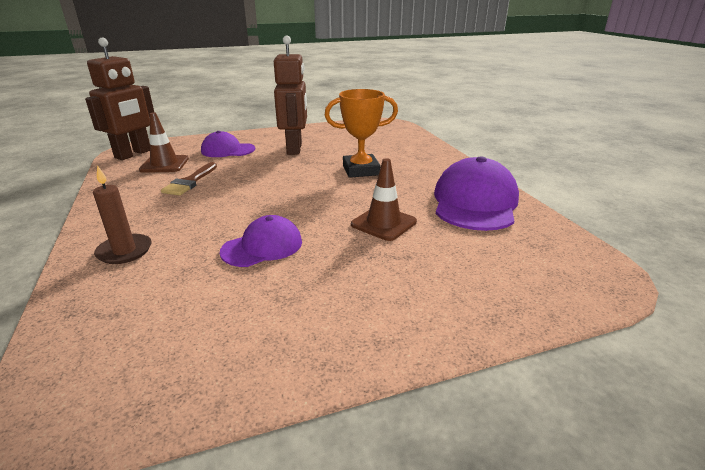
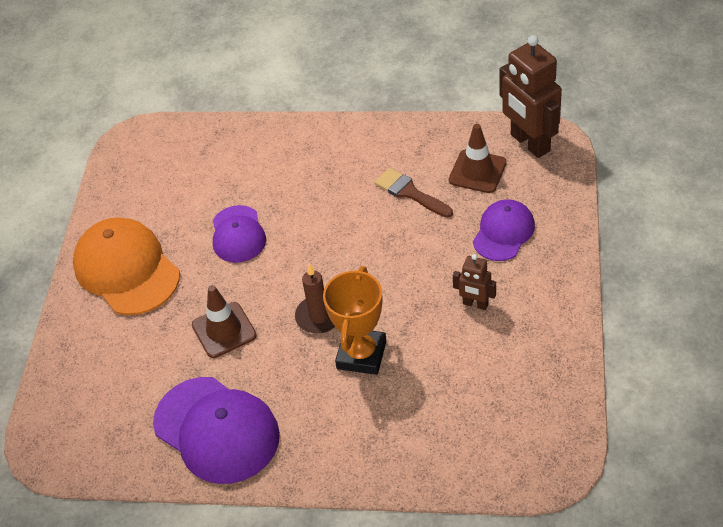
camera: 120 degrees right, 20 degrees up
(124, 251) = (283, 151): brown candle -> brown candle (319, 316)
(295, 149) = (475, 304): brown robot -> brown robot, size x0.51
(350, 309) = (126, 269): none -> orange cap

